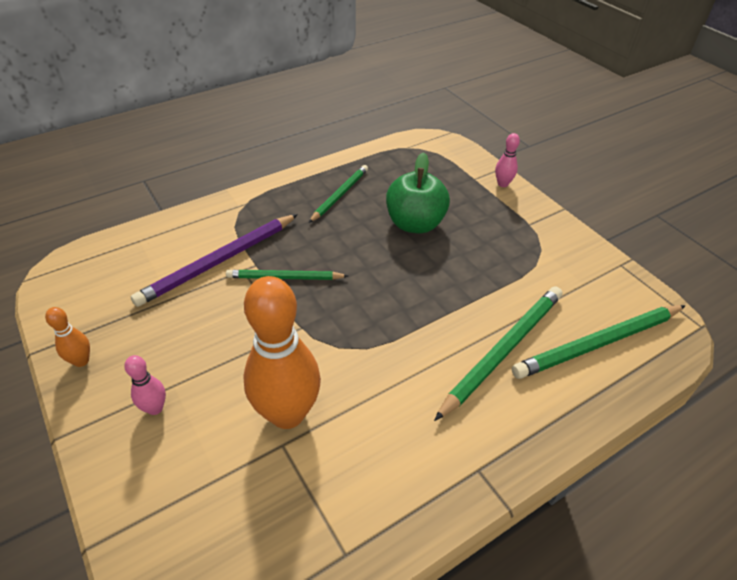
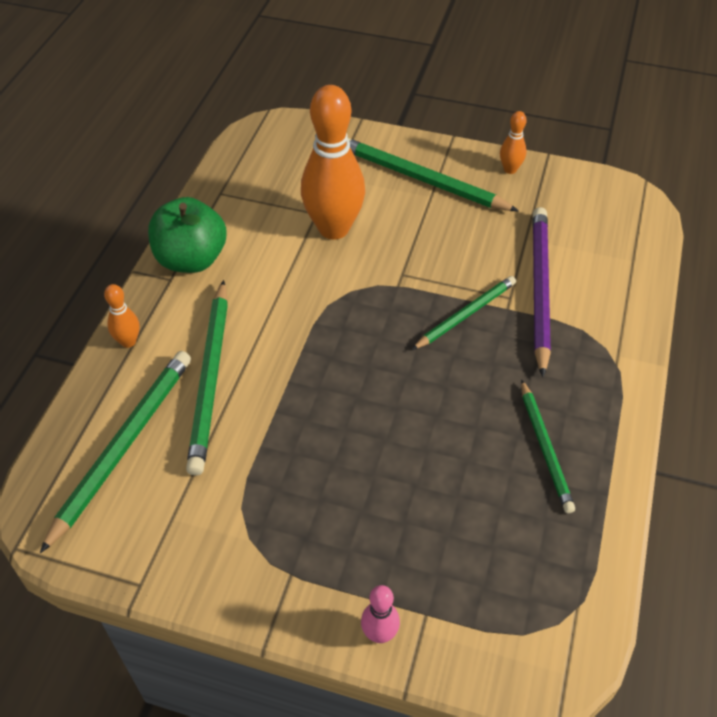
camera: 140 degrees right, 5 degrees up
(155, 408) = (421, 179): pink bowling pin -> green pencil
(415, 224) = (420, 468): green apple -> green apple (191, 259)
(554, 427) = (128, 342): none -> orange bowling pin

